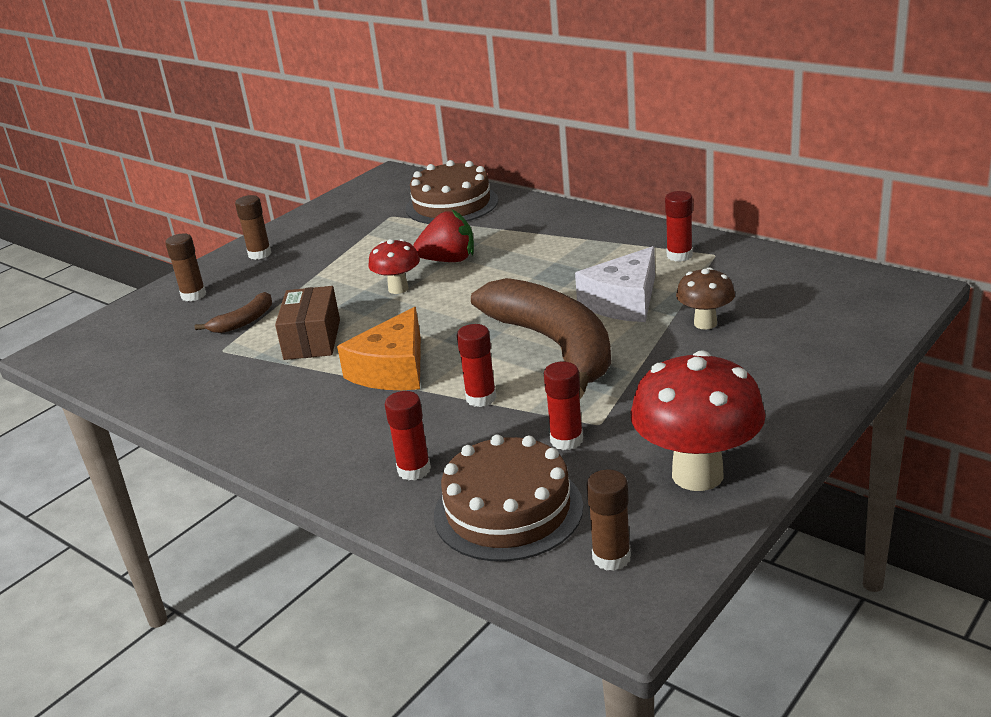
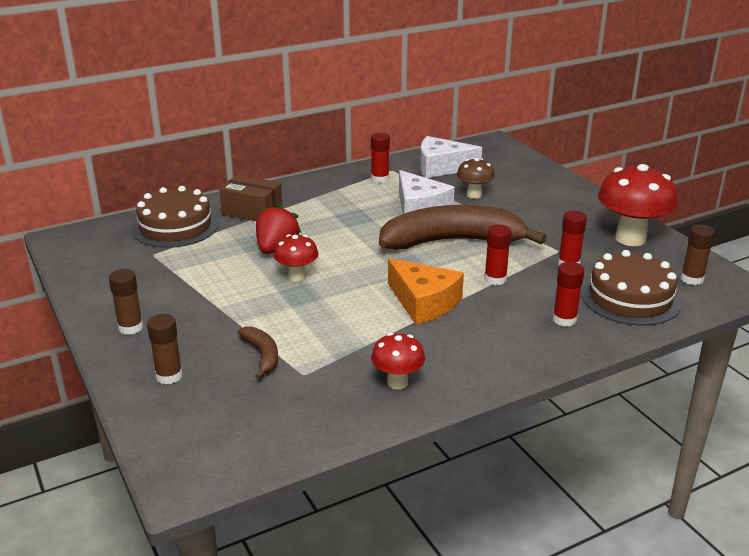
camera: 70 degrees left, 0 degrees up
(227, 400) = (397, 382): none -> red mushroom
(312, 339) = (337, 327): brown box -> brown box (252, 211)
(764, 280) = (441, 167): none -> white cheese

